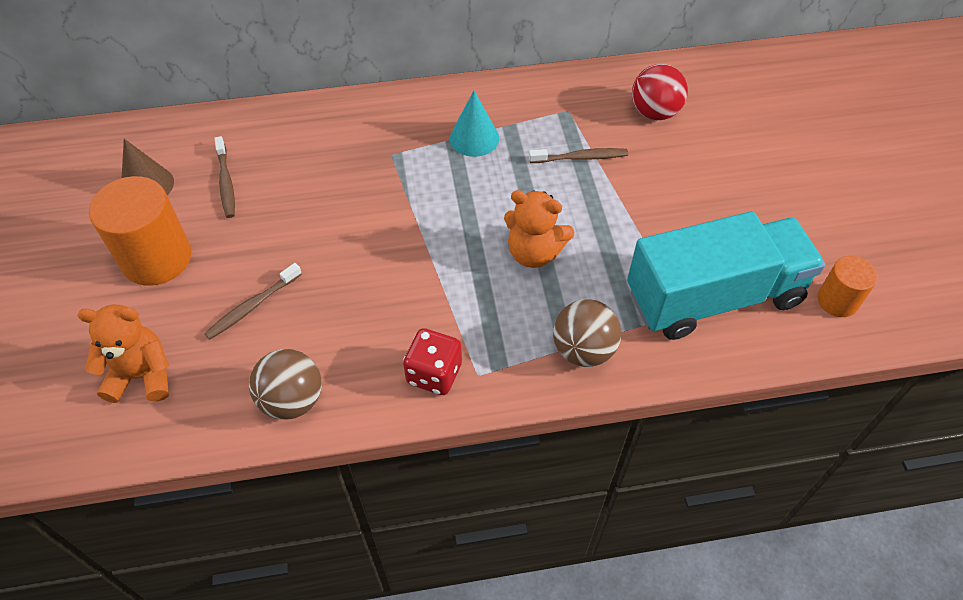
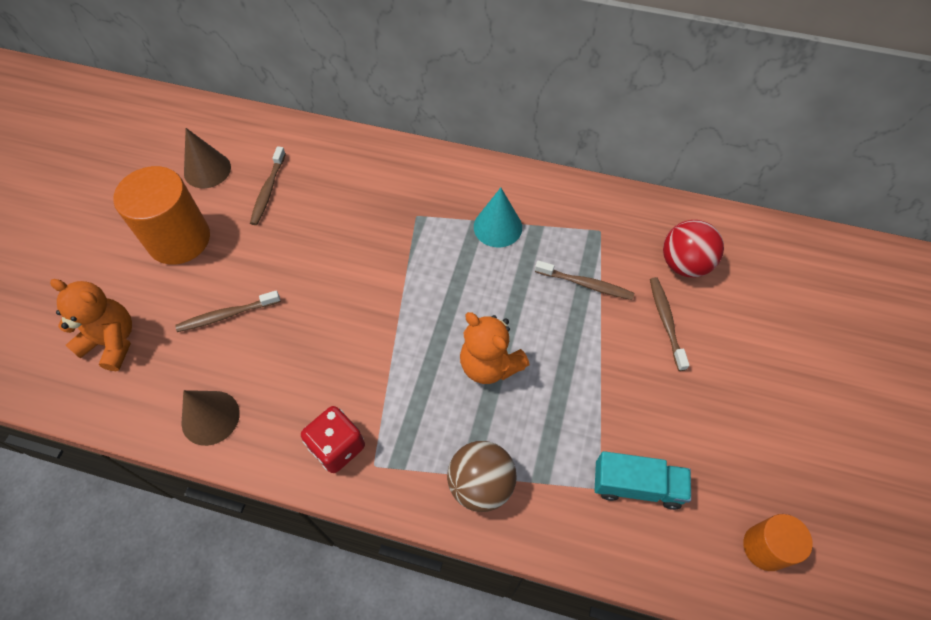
camera: 25 degrees right, 5 degrees up
(292, 400) = (210, 417): brown ball -> brown cone
(665, 162) = (666, 321): none -> brown toothbrush
(713, 297) = (637, 485): turquoise truck -> turquoise truck, size x0.49

